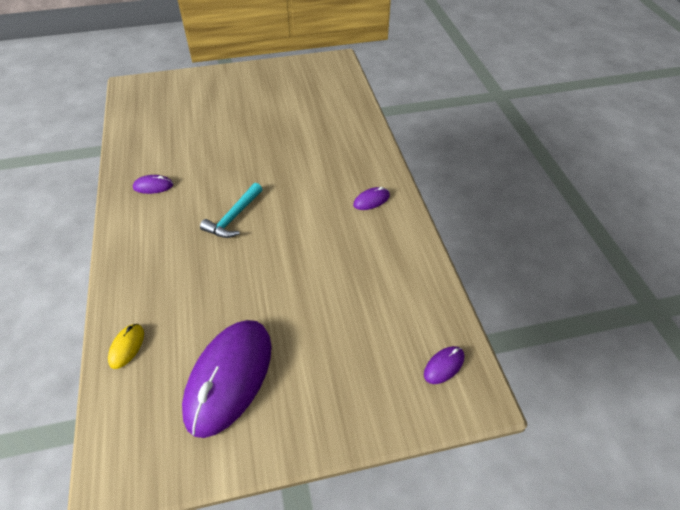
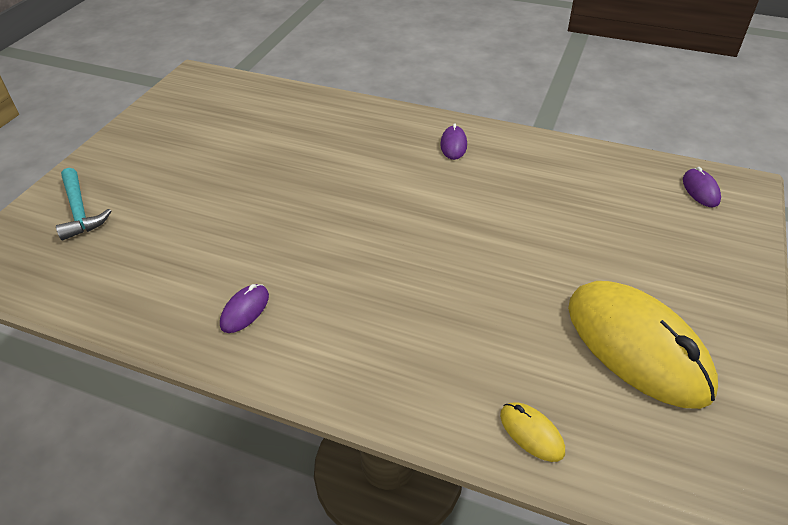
camera: 55 degrees left, 5 degrees down
(229, 378) = (637, 347): purple mouse -> yellow mouse
(233, 217) = (382, 254): turquoise hammer -> turquoise hammer (80, 211)

